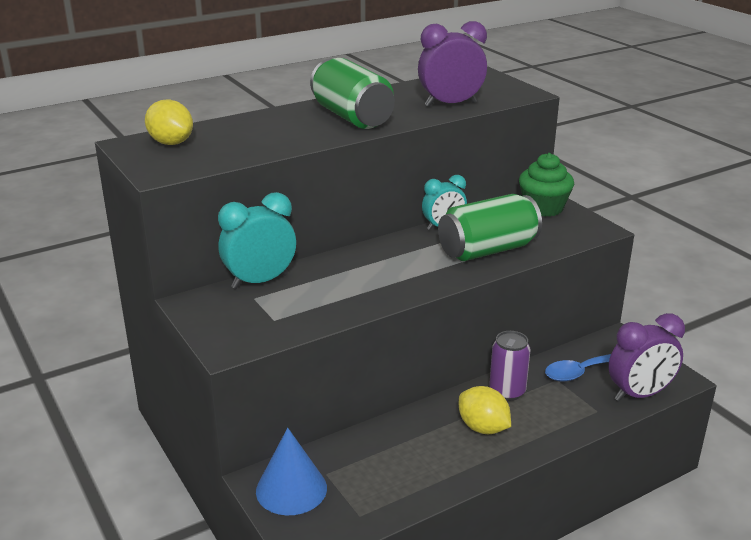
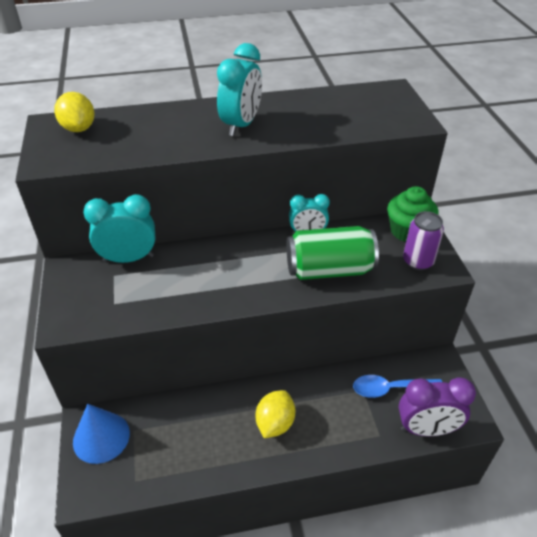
camera: 20 degrees right, 15 degrees up
(352, 117) = (241, 125): green can -> turquoise clock
(450, 104) = (337, 125): purple clock -> none
(483, 428) = (275, 423): yellow lemon -> yellow lemon turned 45 degrees clockwise
(507, 392) = (314, 391): purple can -> purple can (418, 261)

